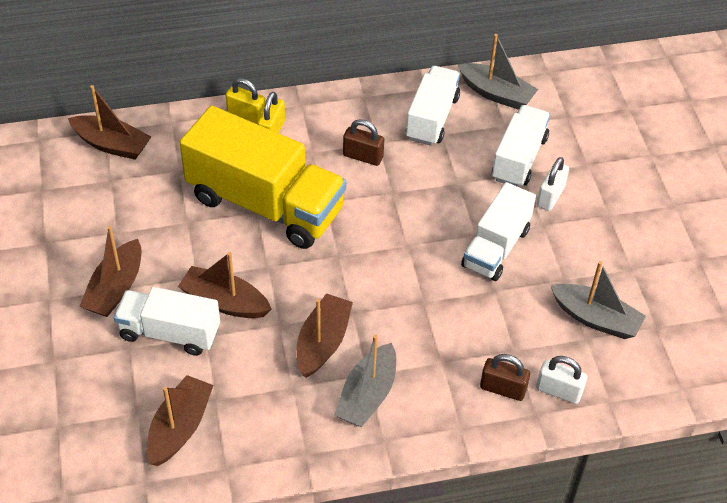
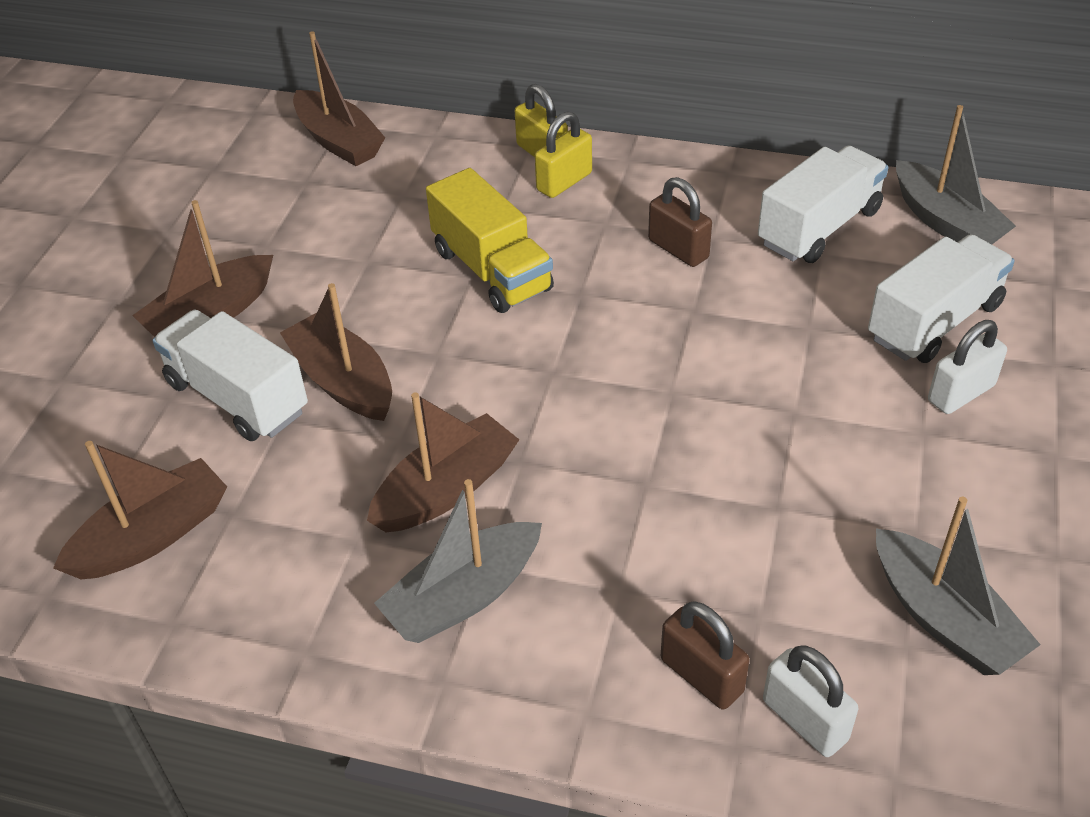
camera: 30 degrees right, 5 degrees down
(265, 204) = (492, 270): yellow truck -> yellow truck, size x0.58
(496, 248) = (819, 442): white truck -> none

